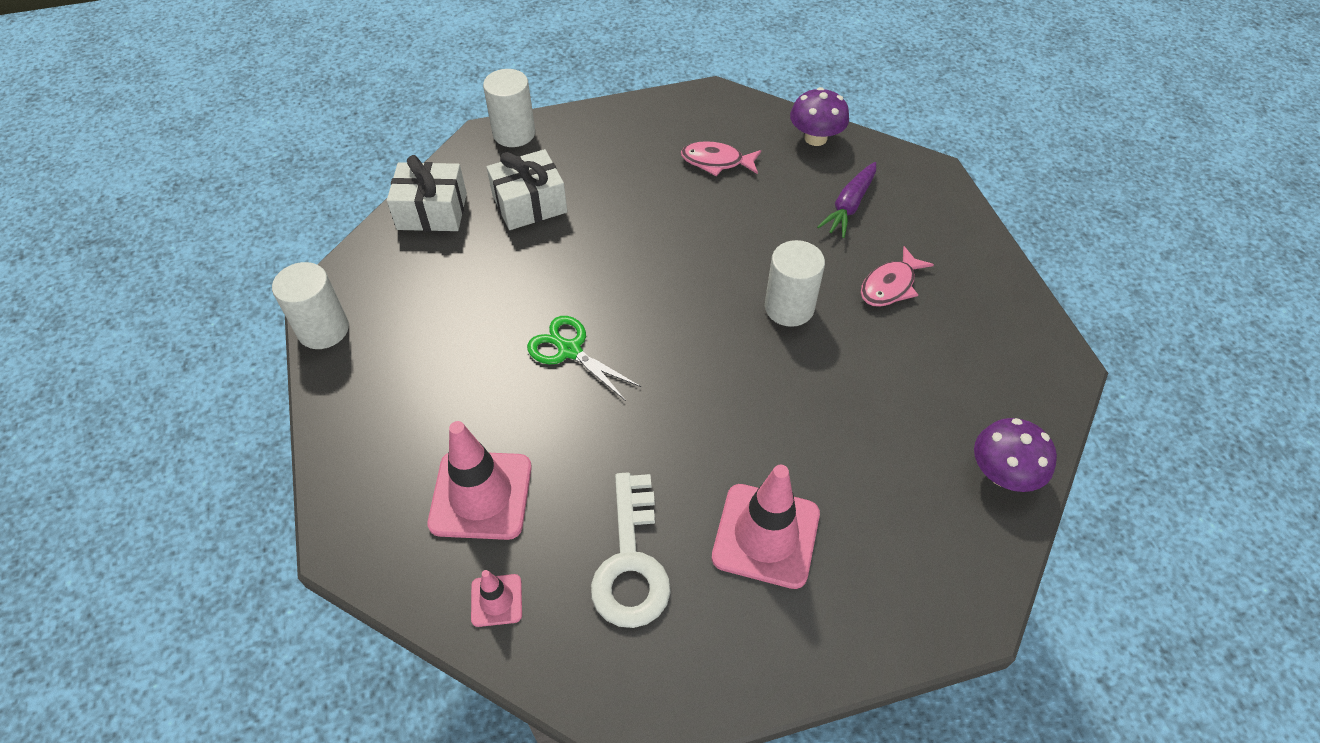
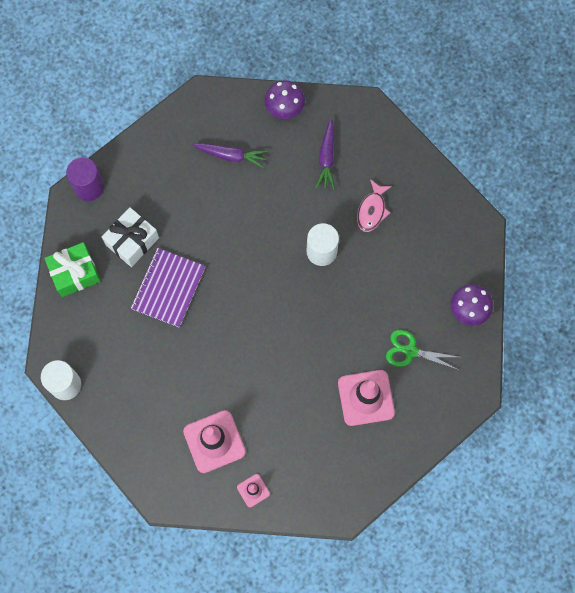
camera: 25 degrees left, 20 degrees up
(432, 211) = (75, 273): white gift -> green gift
(514, 133) = (89, 187): white cylinder -> purple cylinder
(543, 271) = (168, 288): none -> purple notebook
(570, 350) = (213, 335): green scissors -> green scissors (410, 351)
(631, 562) = (307, 441): white key -> none
(716, 162) = (231, 156): pink fish -> purple carrot

